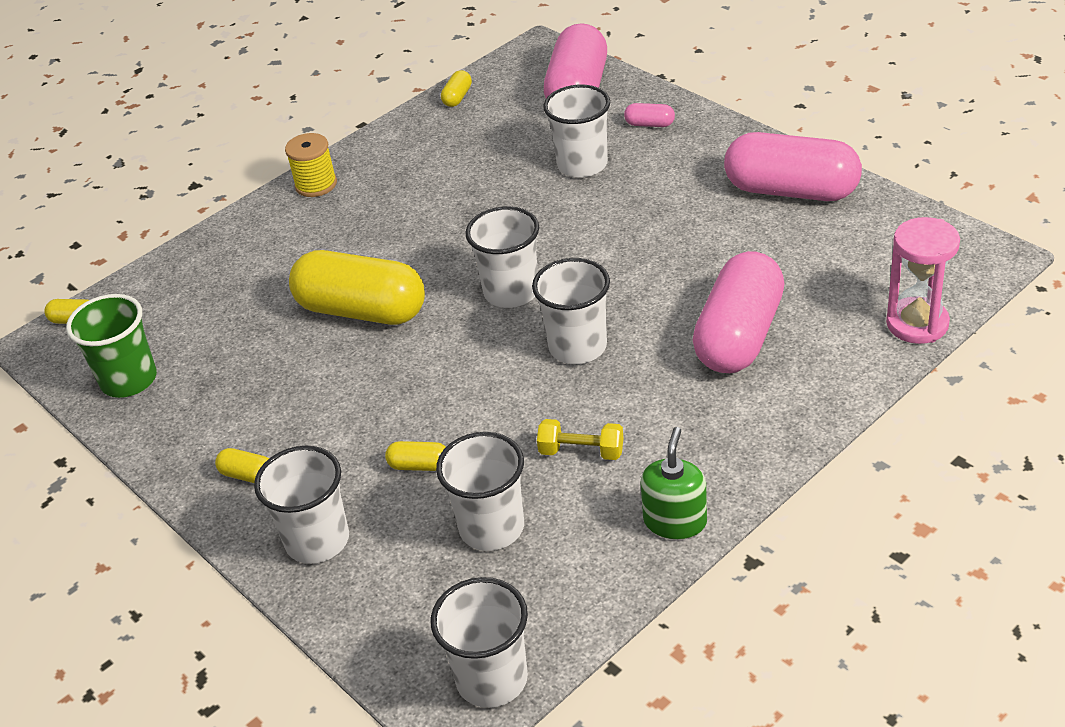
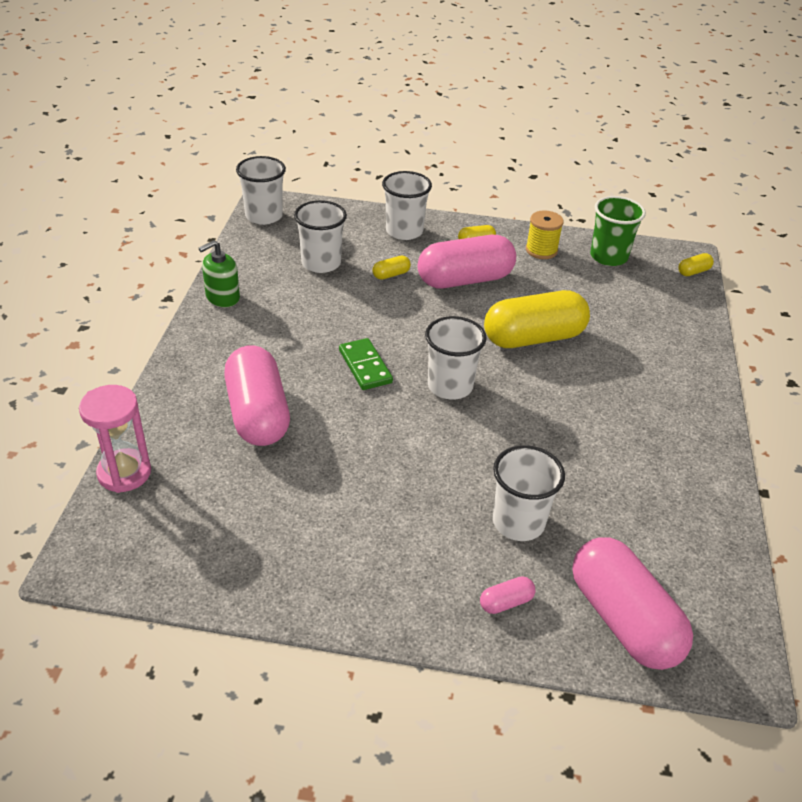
camera: 135 degrees right, 0 degrees up
(316, 184) = (703, 413): yellow spool -> yellow spool (541, 250)
(457, 97) = (725, 557): yellow capsule -> none
(577, 347) = (365, 366): white cup -> green domino
(581, 452) = (305, 311): yellow dumbbell -> none
(675, 521) = (222, 297): green soap dispenser -> green soap dispenser turned 75 degrees clockwise
(791, 191) = (303, 570): pink capsule -> pink capsule (465, 280)

